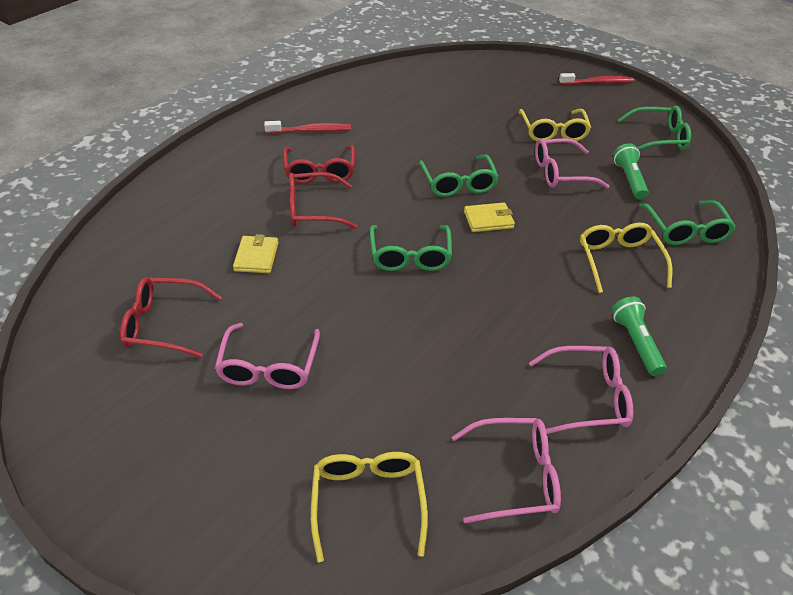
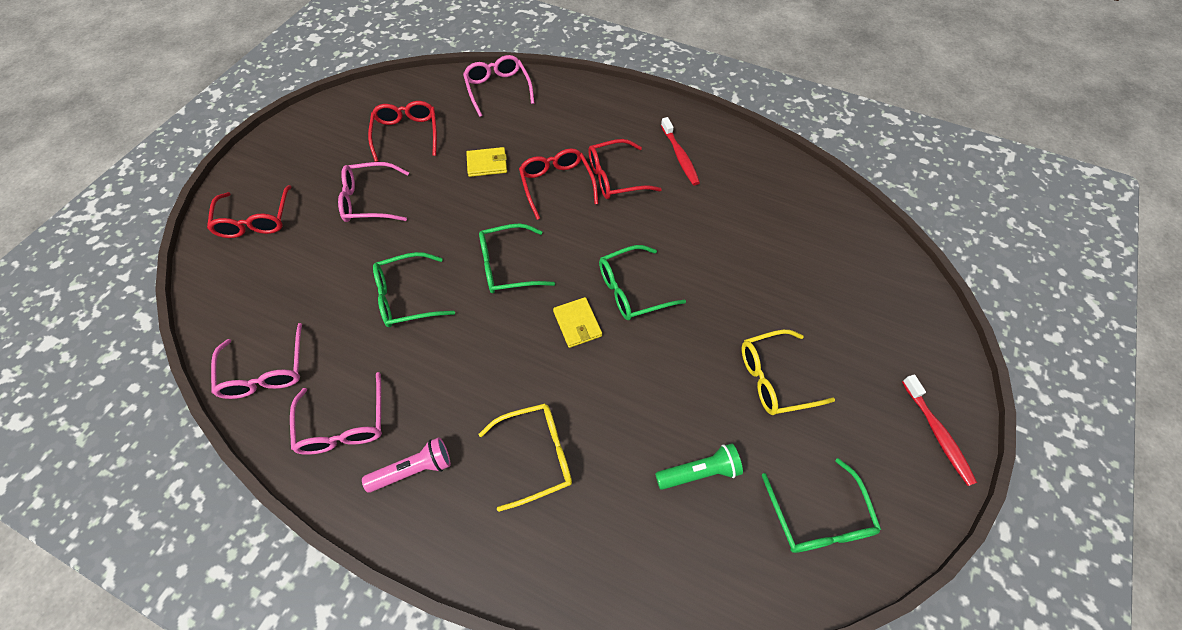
camera: 80 degrees right, 15 degrees up
(252, 503) = (255, 220): none -> red glasses
(368, 501) = (251, 281): yellow glasses -> none
(560, 173) = (686, 390): pink glasses -> pink glasses (498, 89)
(636, 343) = (413, 470): green flashlight -> pink flashlight
(685, 230) = (610, 539): green glasses -> green glasses (406, 297)

